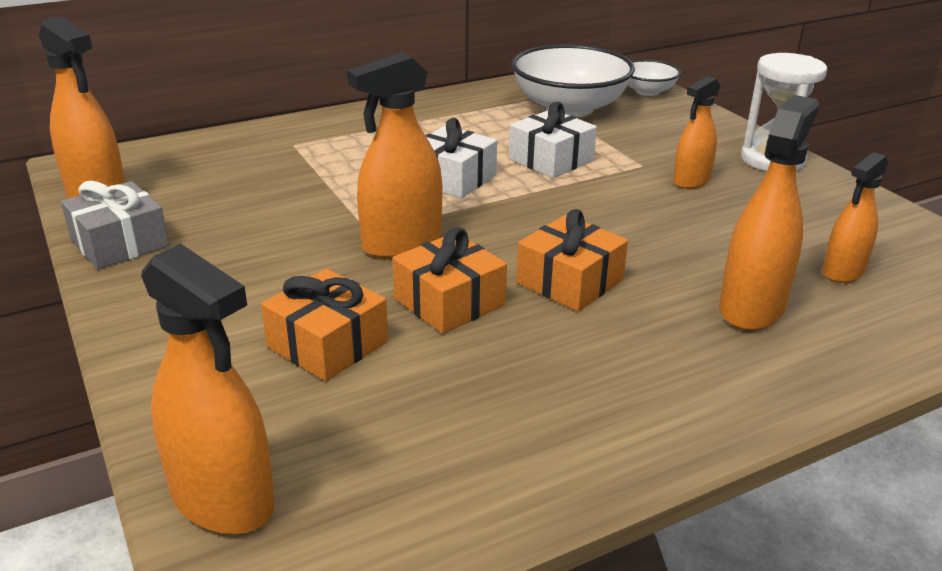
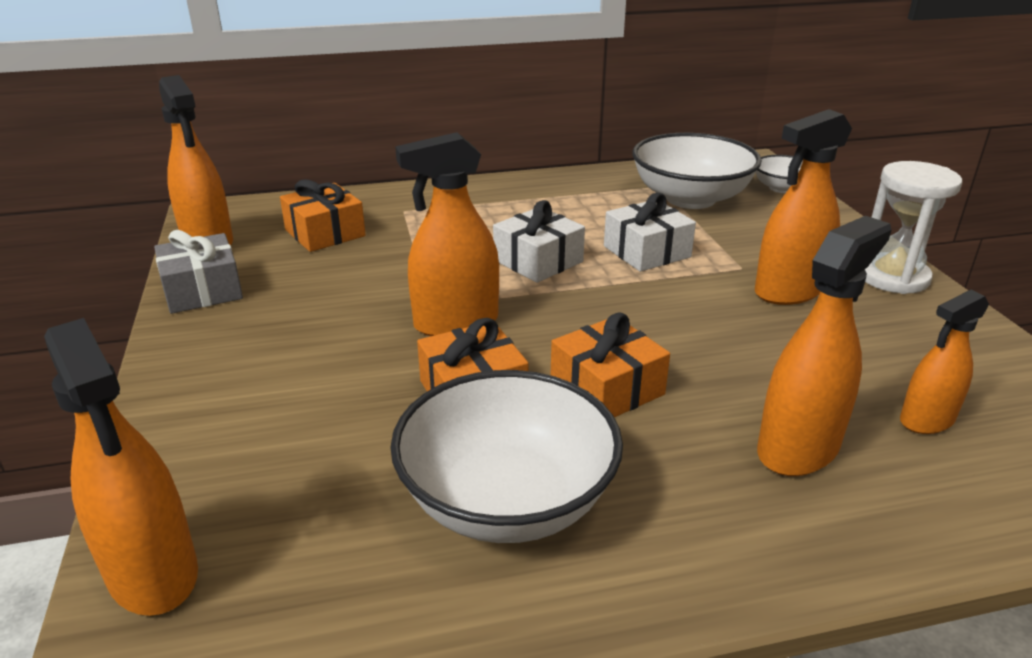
camera: 15 degrees right, 0 degrees up
(327, 344) = (333, 420): orange gift -> orange gift (325, 233)
(526, 386) = (507, 500): none -> white bowl
(691, 181) = (789, 291): orange spray bottle -> orange spray bottle, size x1.58

